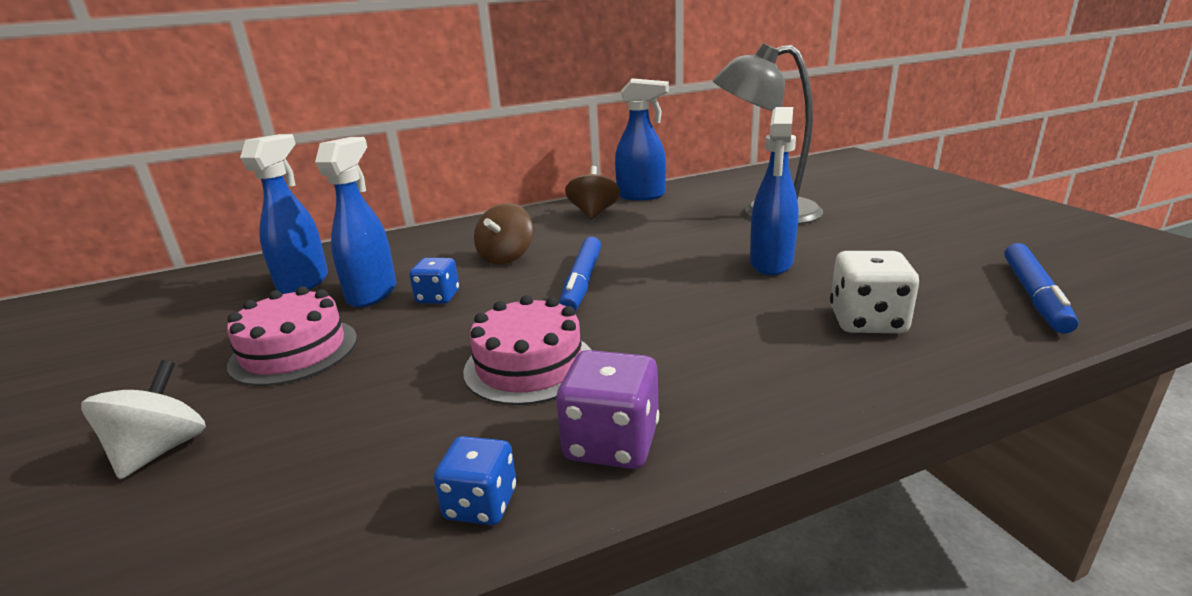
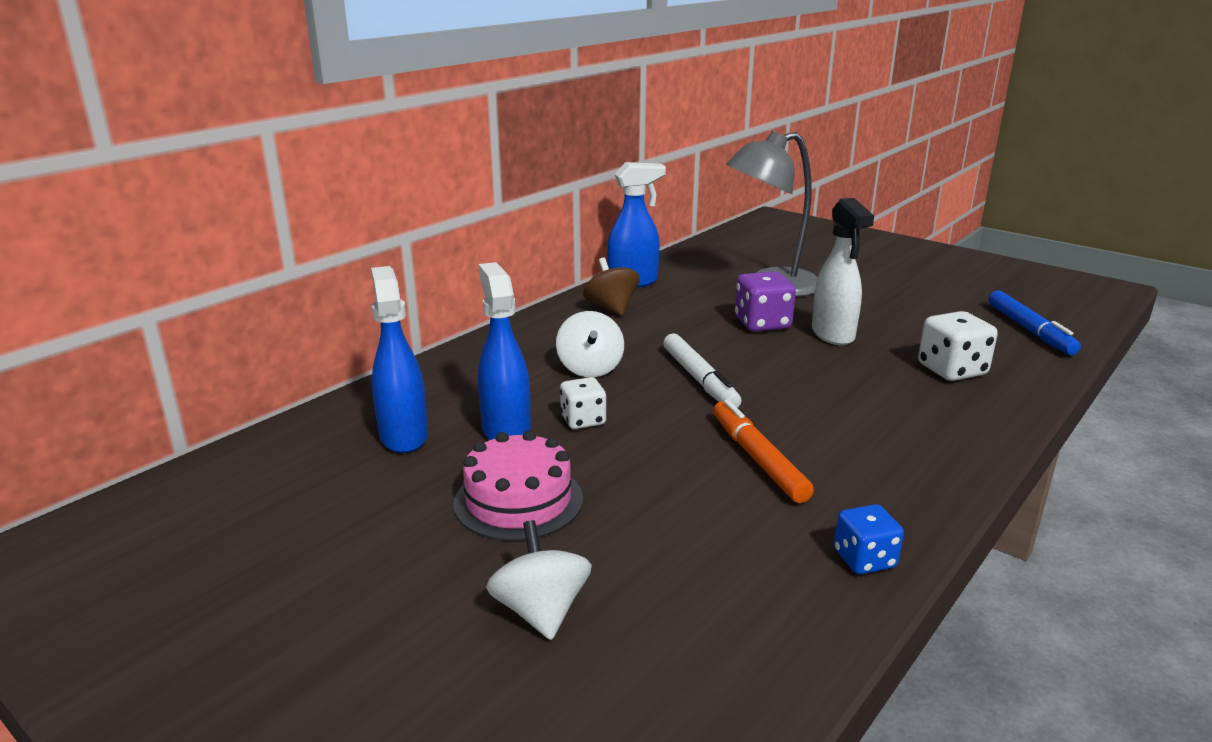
camera: 30 degrees left, 0 degrees up
(438, 297) = (583, 420): blue dice -> white dice
(506, 257) = (590, 368): brown spinning top -> white spinning top
(529, 365) = (758, 459): pink cake -> orange marker
(582, 282) = (699, 379): blue marker -> white marker
(611, 442) = (894, 496): purple dice -> purple dice (762, 323)
(771, 264) = (833, 335): blue spray bottle -> white spray bottle

